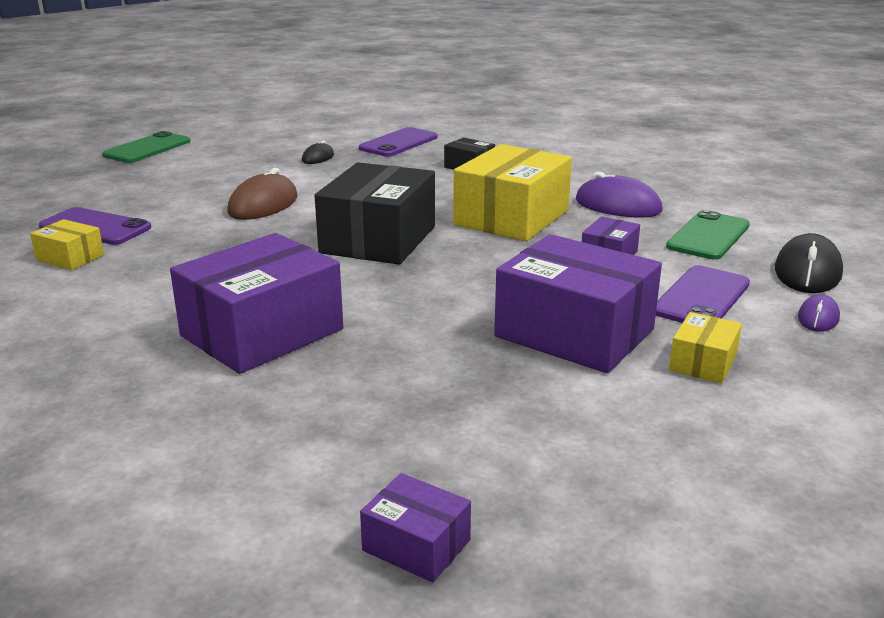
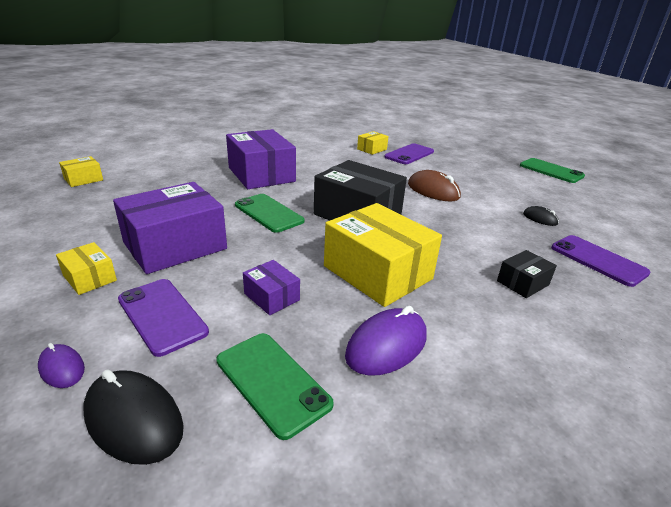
camera: 105 degrees right, 5 degrees up
(416, 545) = (83, 179): purple box -> yellow box
(421, 294) = (268, 213): none -> green phone

